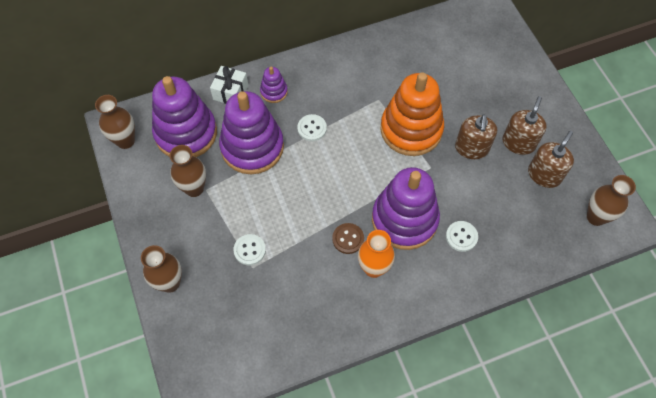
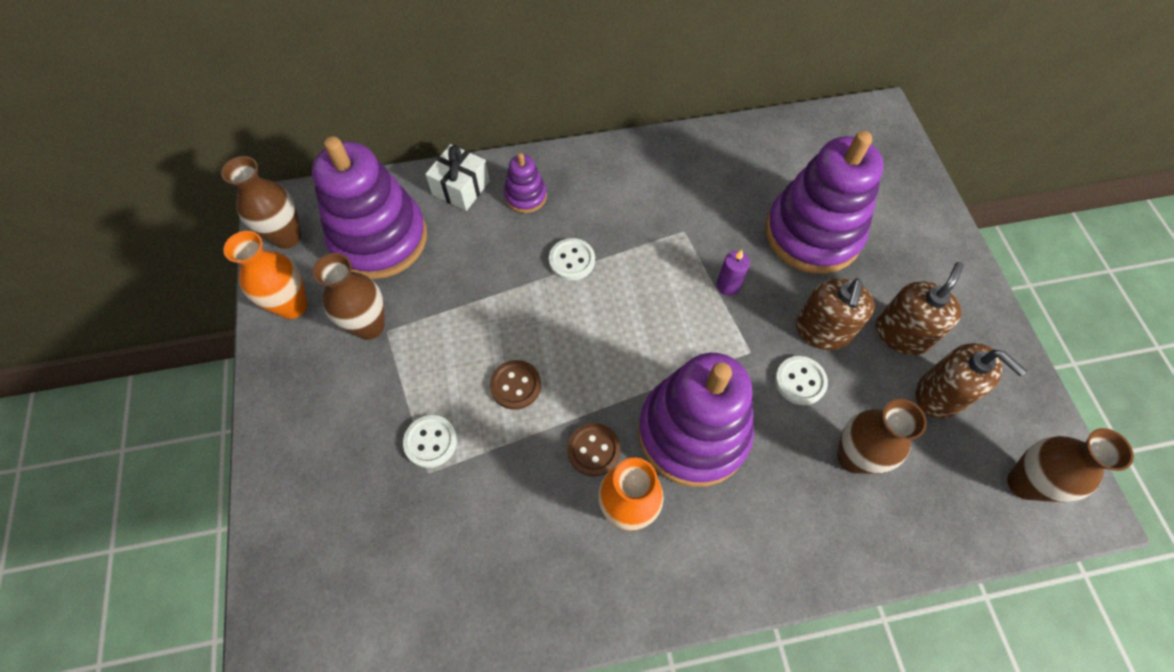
camera: 10 degrees right, 0 degrees up
(142, 183) = (292, 306): none -> orange vase
(170, 283) = (291, 475): brown vase -> brown vase (853, 457)
(252, 147) = (474, 275): purple stacking toy -> purple stacking toy (812, 234)
(293, 209) = (515, 385): none -> brown button
(411, 129) = (728, 286): orange stacking toy -> purple candle
(461, 237) = (784, 479): white button -> white button (800, 381)
(544, 175) = (939, 394): brown soap dispenser -> brown soap dispenser turned 90 degrees clockwise

